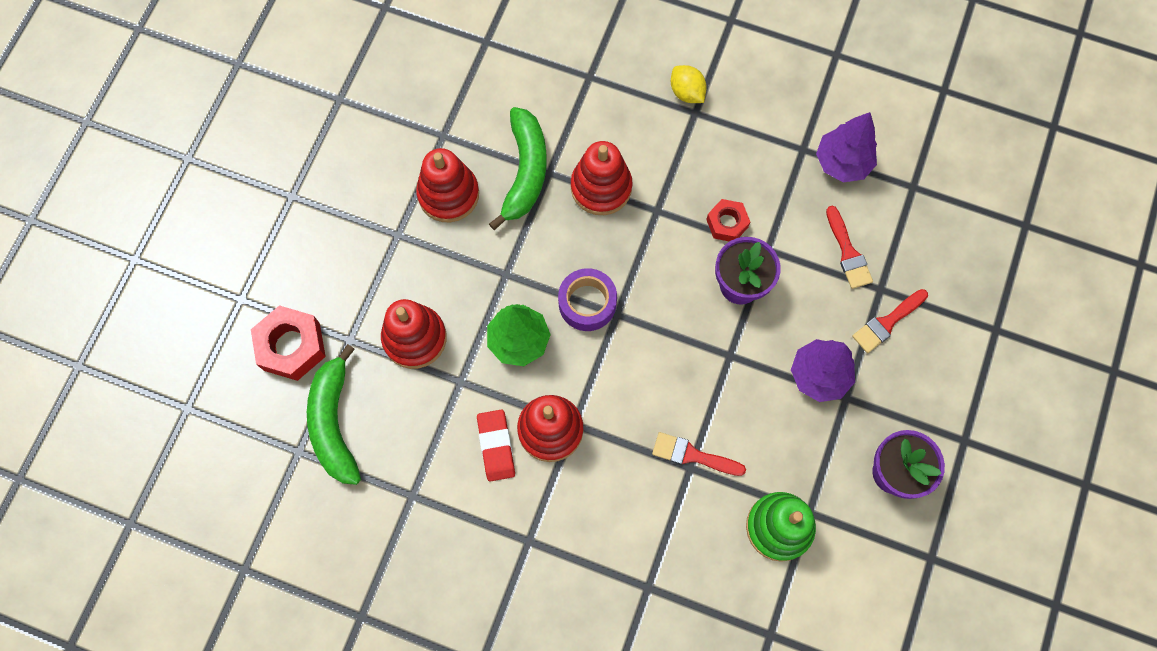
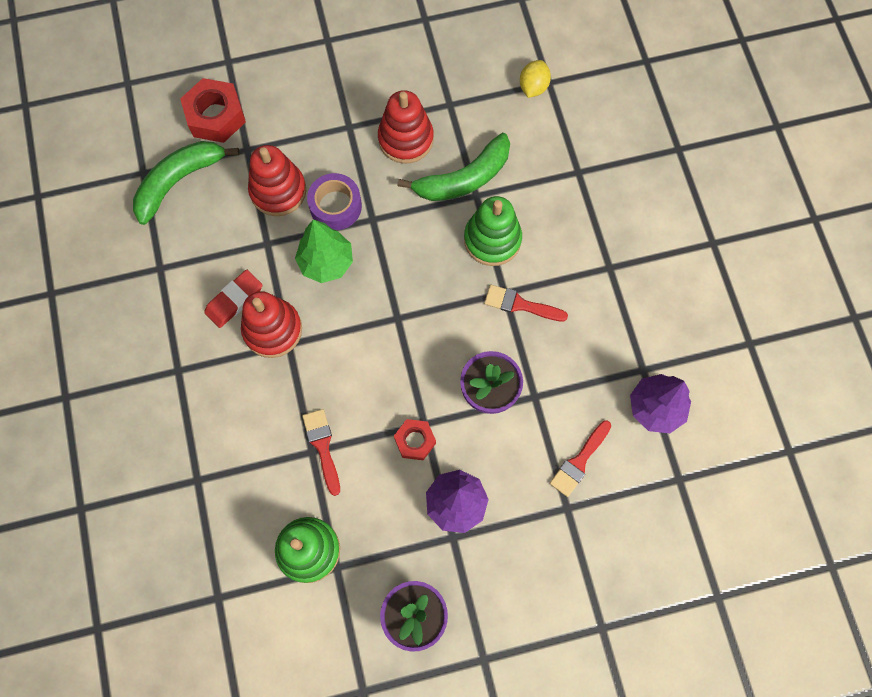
camera: 55 degrees right, 0 degrees up
(587, 303) = (390, 291): purple tape -> purple tape (335, 206)
(601, 187) = (492, 240): red stacking toy -> green stacking toy
(686, 92) = (621, 250): yellow lemon -> yellow lemon (533, 87)
(727, 223) = (533, 351): red nut -> red nut (415, 441)
(887, 322) = (541, 531): red brush -> red brush (520, 304)

